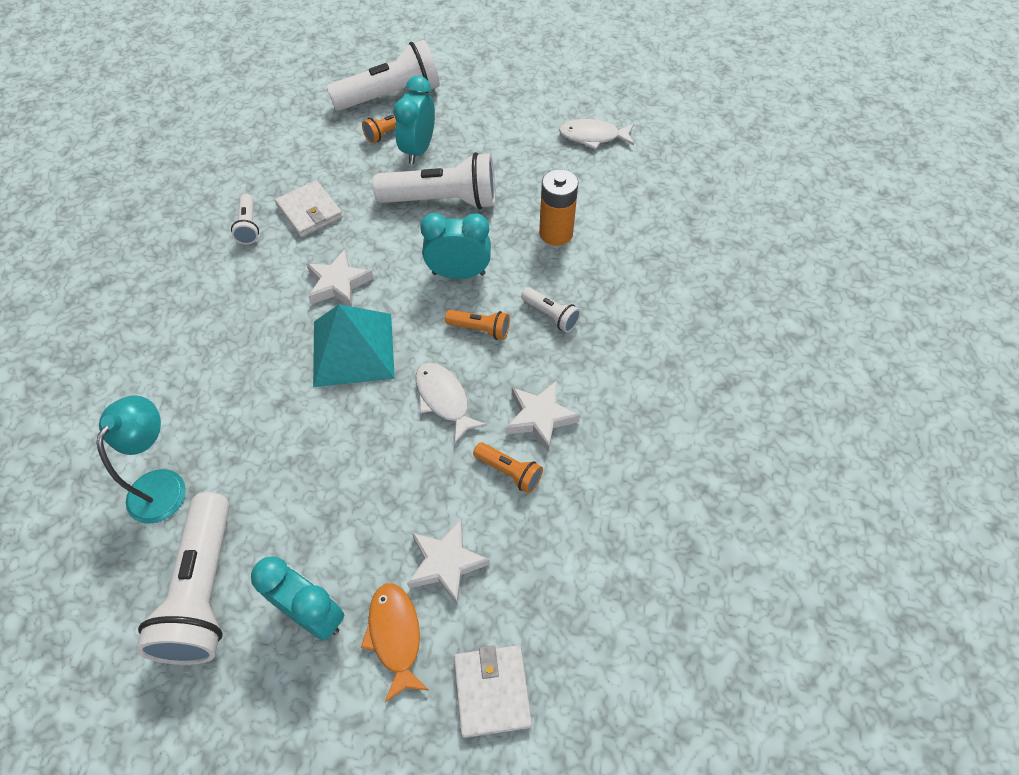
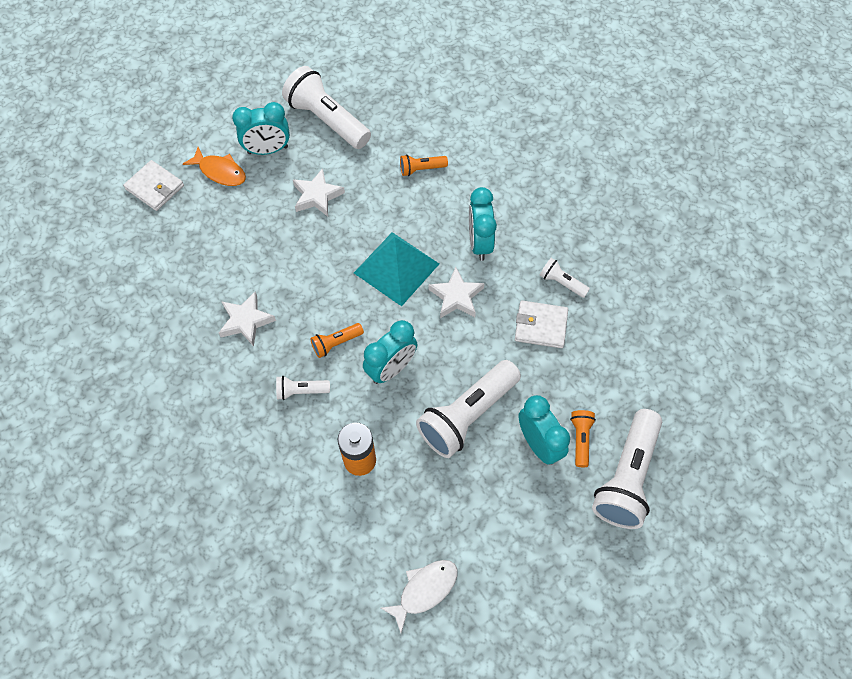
camera: 135 degrees right, 5 degrees up
(163, 484) = (403, 136): turquoise lamp -> none
(259, 309) = (479, 243): none -> turquoise clock
(444, 399) = (312, 285): white fish -> none
(446, 563) = (226, 214): white star -> white star (317, 196)
(509, 471) = (235, 279): orange flashlight -> orange flashlight (421, 169)

